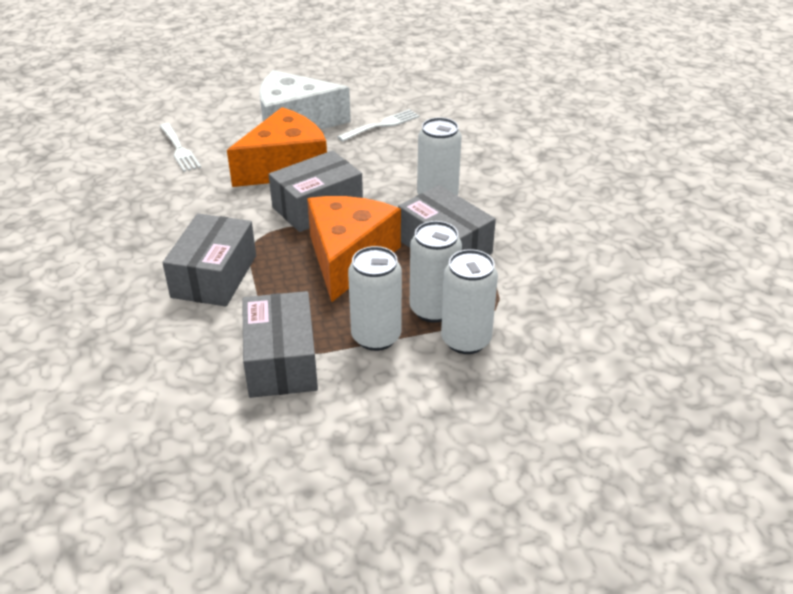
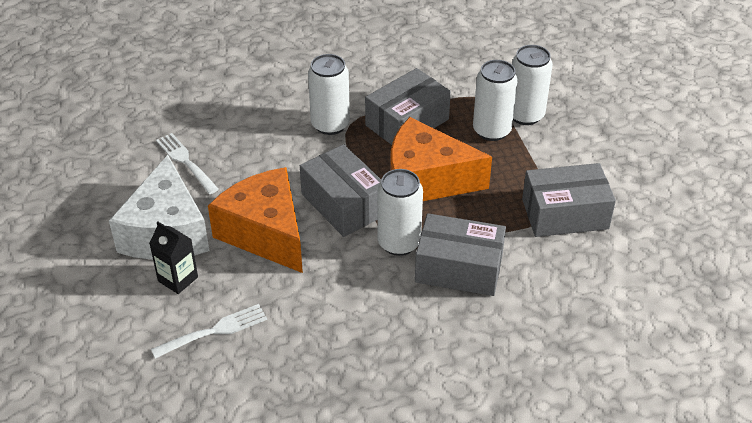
camera: 90 degrees left, 5 degrees up
(240, 131) = (178, 279): none -> black carton
(376, 337) = (528, 161): white can -> white can (399, 243)

